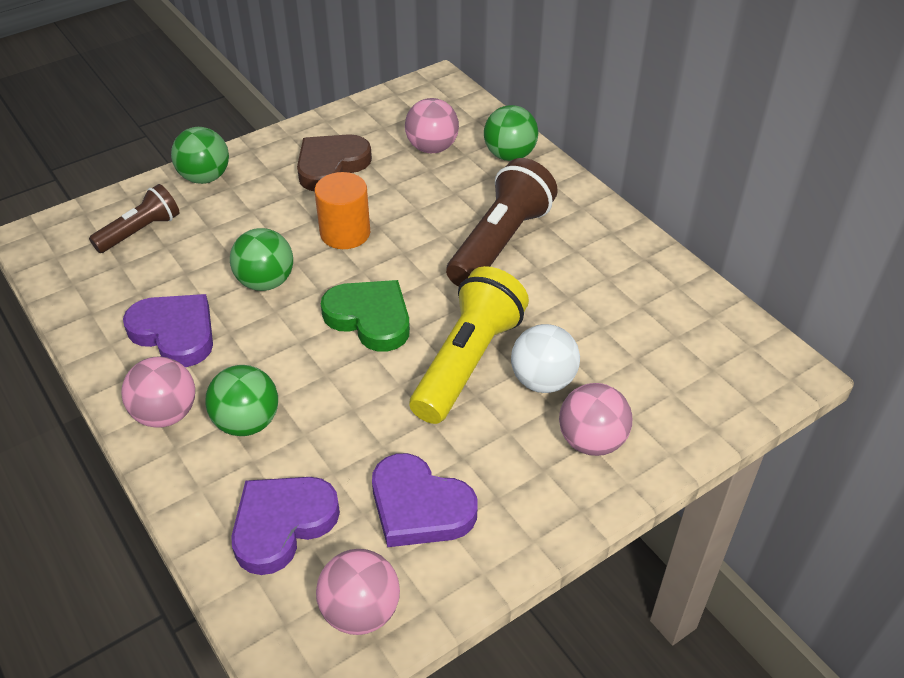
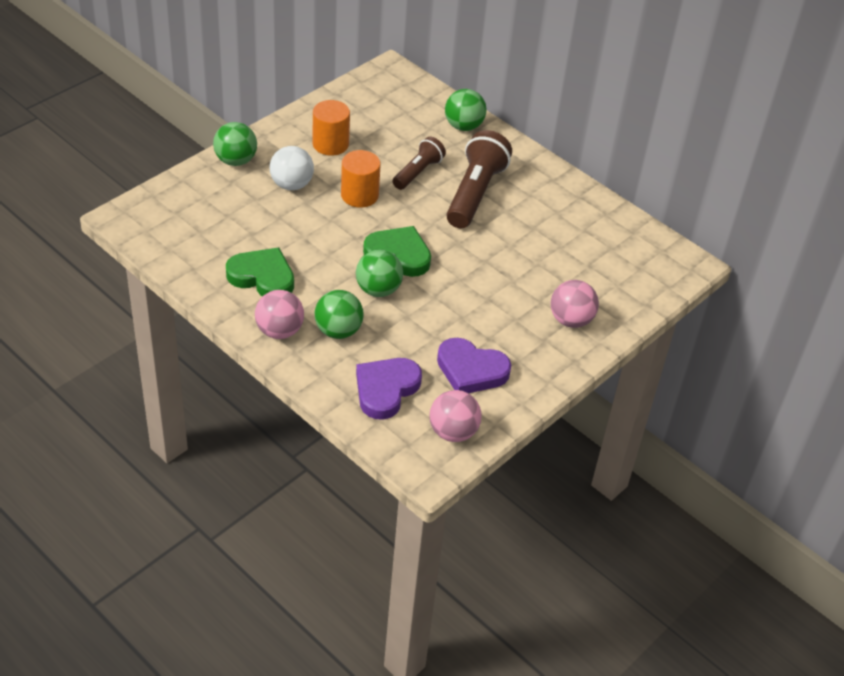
camera: 15 degrees left, 0 degrees up
(140, 231) = (203, 206): brown flashlight -> brown flashlight (418, 172)
(175, 333) = (262, 277): purple heart -> green heart
(265, 282) = (314, 235): green ball -> green ball (378, 289)
(331, 166) = (330, 144): brown heart -> orange cylinder
(432, 148) = (403, 124): pink ball -> none
(467, 361) = (475, 277): yellow flashlight -> none
(543, 380) = (530, 285): white ball -> white ball (291, 184)

